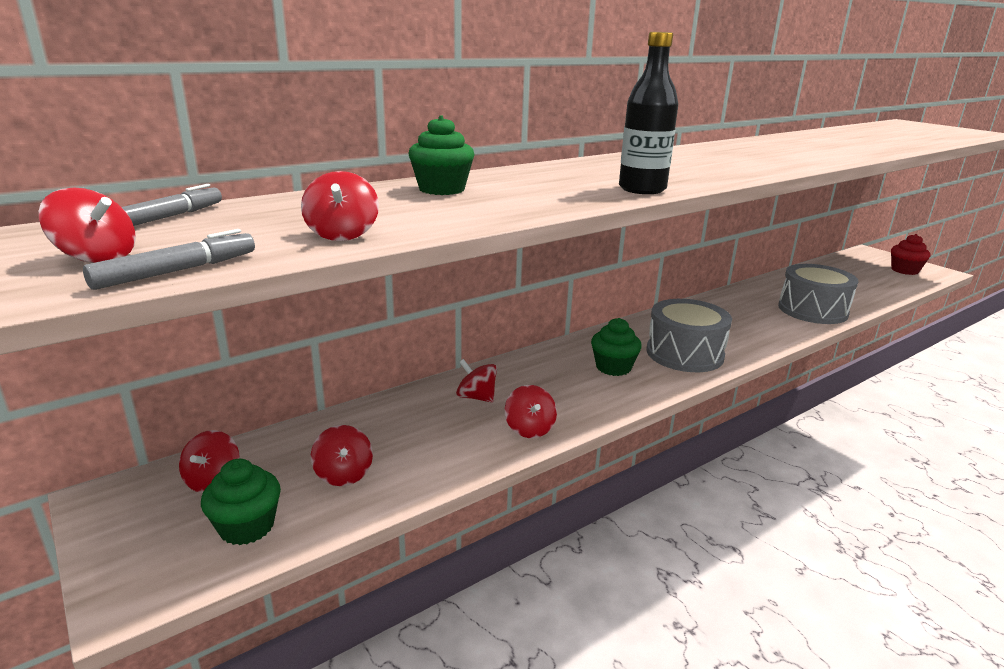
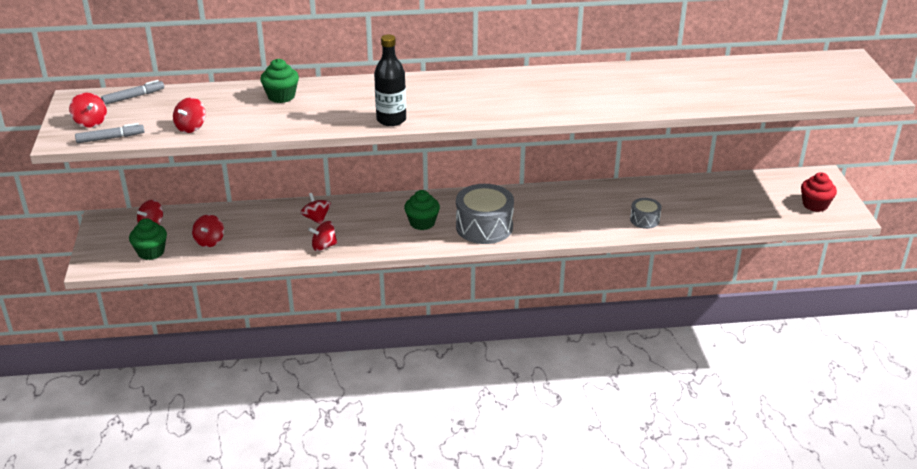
camera: 30 degrees right, 10 degrees up
(529, 429) = (324, 246): red spinning top -> red spinning top turned 60 degrees clockwise
(812, 310) = (644, 220): grey drum -> grey drum, size x0.52

